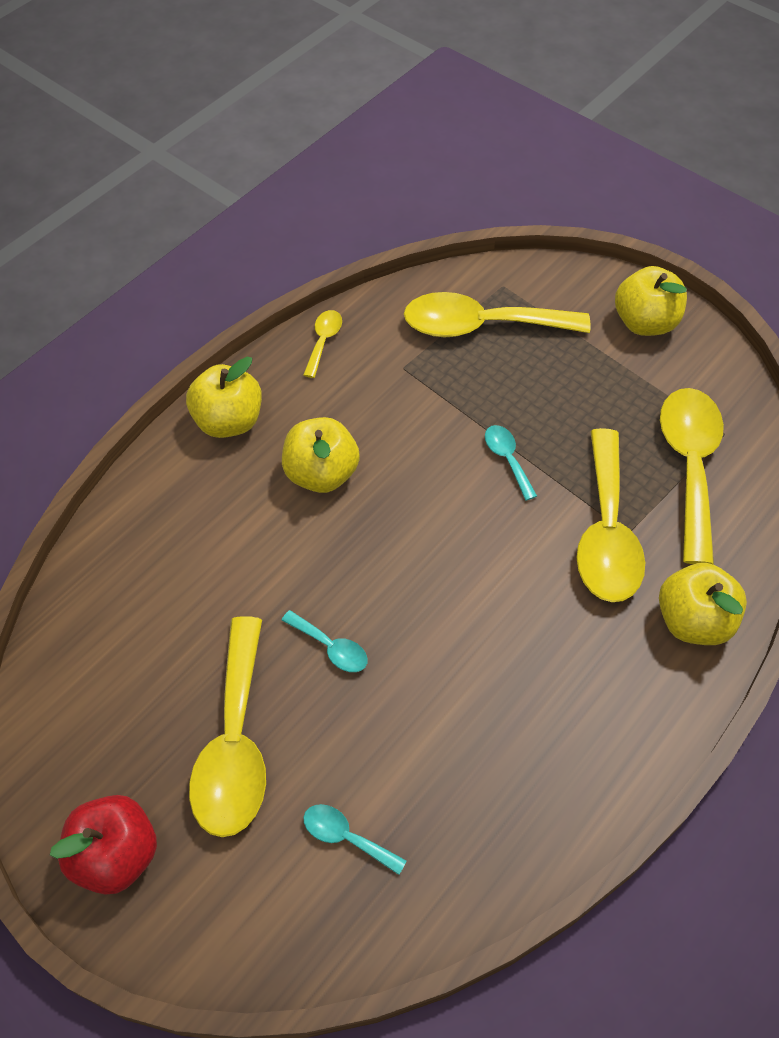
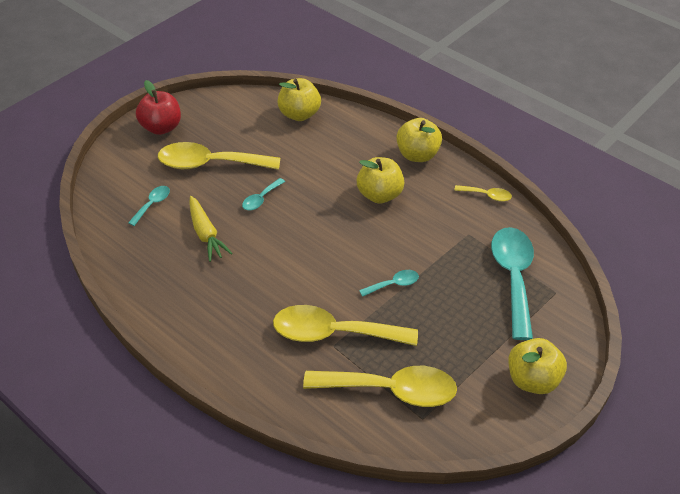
camera: 90 degrees right, 10 degrees down
(419, 730) = (206, 234): none -> yellow carrot
(481, 326) = (513, 277): yellow spoon -> turquoise spoon
(693, 621) = (262, 373): yellow apple -> yellow apple (299, 114)

